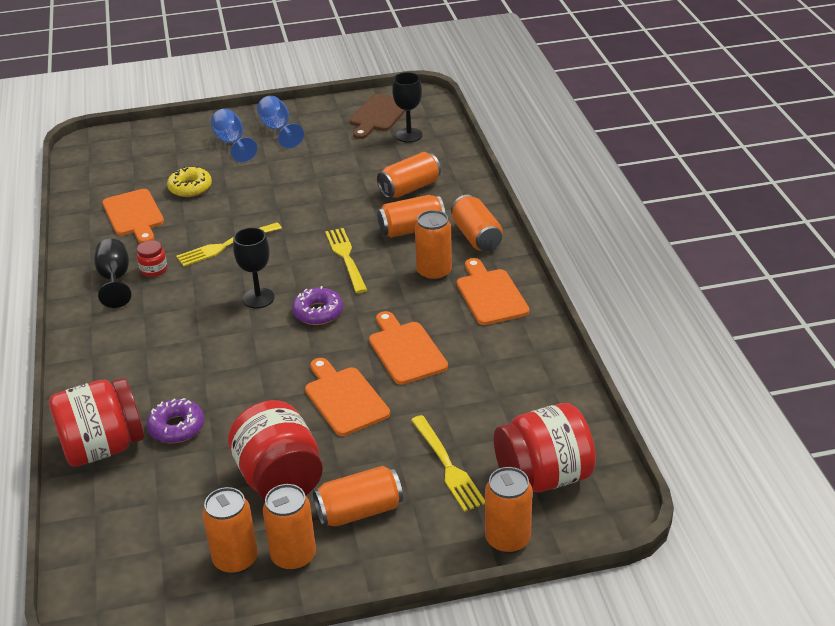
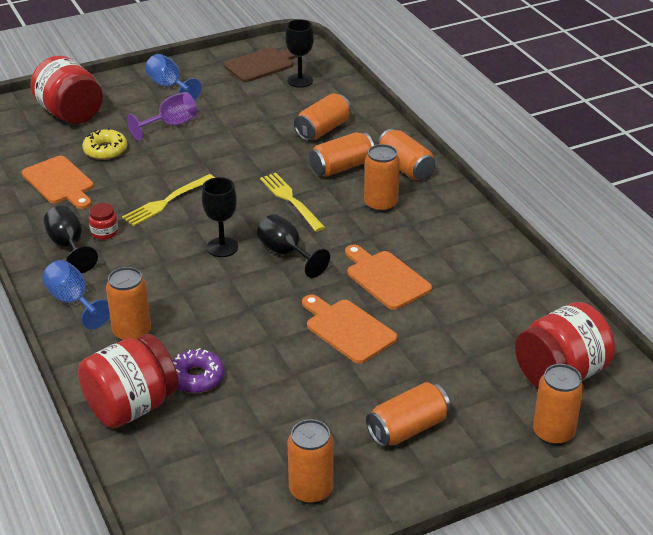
camera: 15 degrees left, 0 degrees up
(232, 143) = (128, 103): blue goblet -> blue goblet (73, 301)
(263, 168) = (171, 125): none -> purple goblet
(280, 479) = (319, 411): red jar -> red jar (70, 114)
(293, 556) = (364, 479): orange can -> orange can (132, 333)
(318, 312) = (286, 253): purple donut -> black goblet
(378, 115) = (262, 64): brown cutting board -> brown cutting board turned 135 degrees counterclockwise
(448, 466) = (471, 377): yellow fork -> none
(490, 294) = (441, 218): orange cutting board -> none

